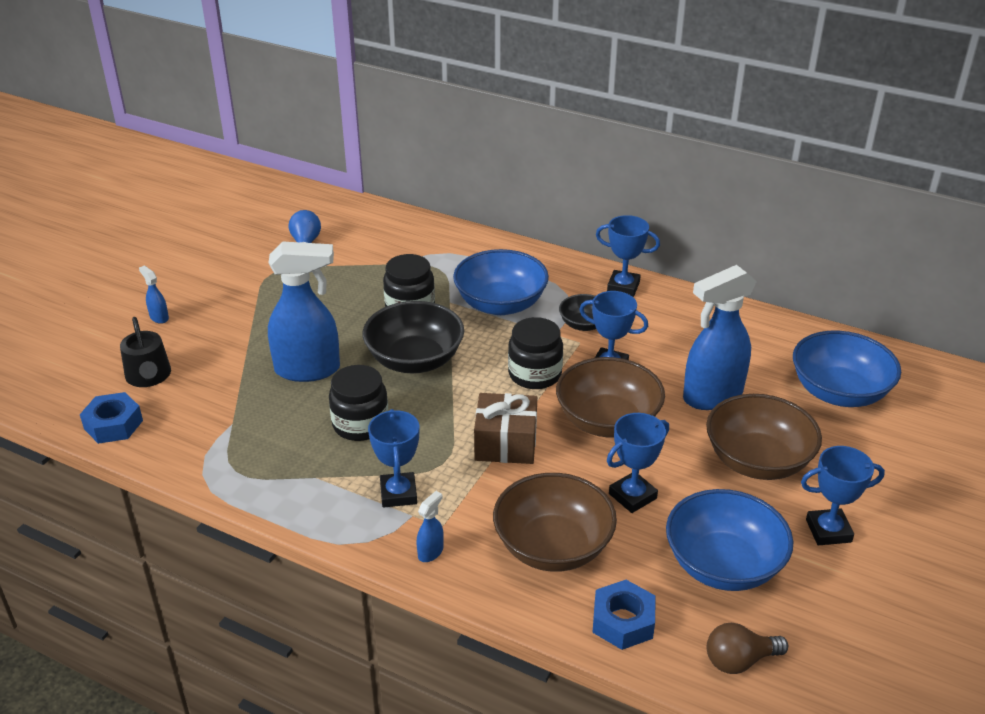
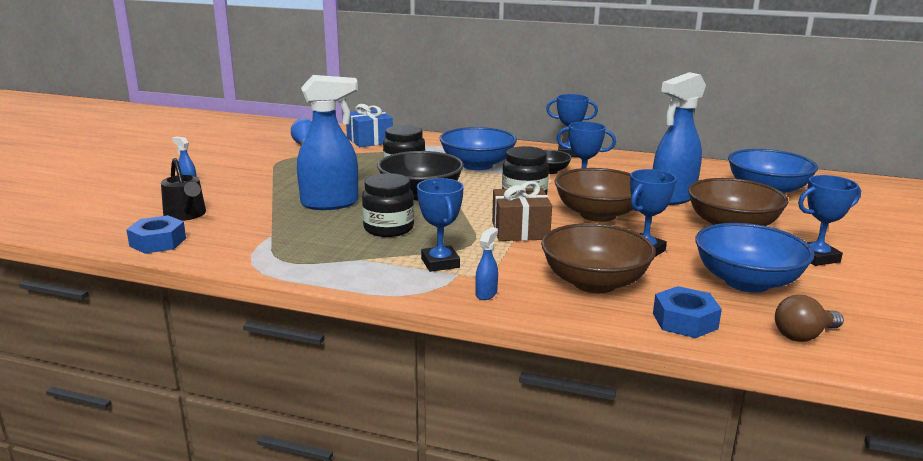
camera: 10 degrees left, 15 degrees down
(386, 237) = (369, 140): none -> blue gift

